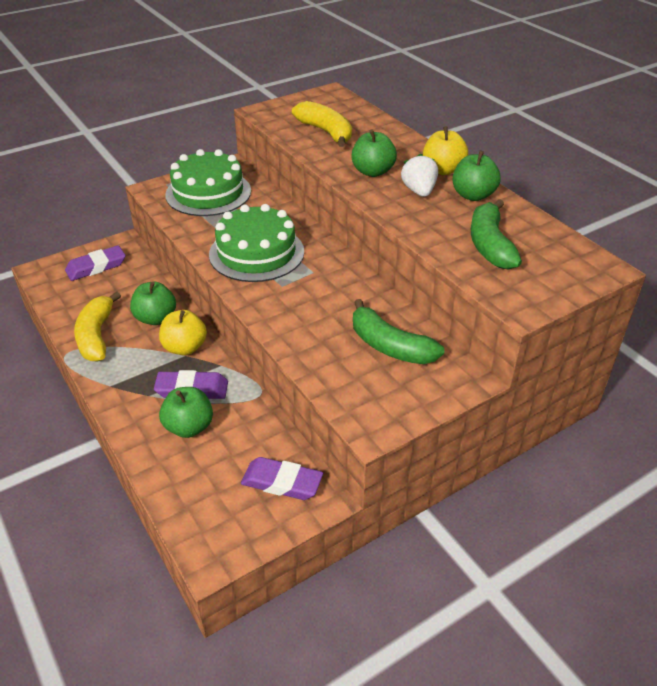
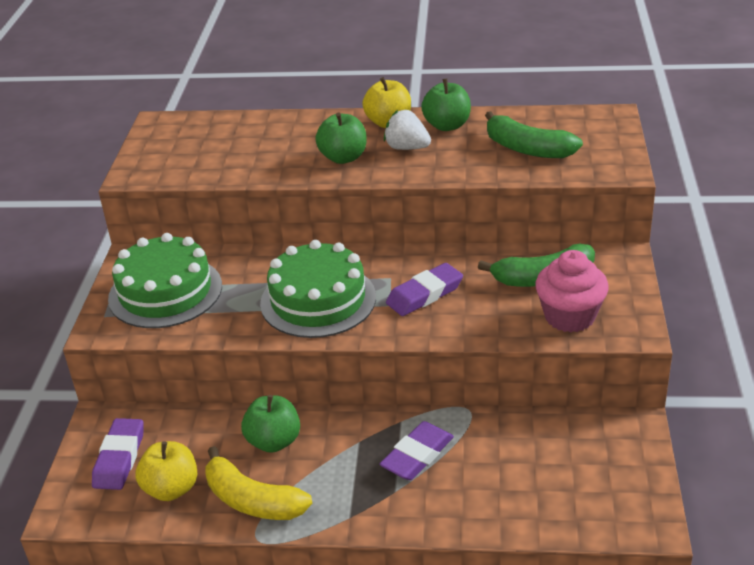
camera: 50 degrees left, 5 degrees down
(185, 347) = (347, 437): yellow apple -> yellow apple (171, 489)
(189, 427) = (470, 478): green apple -> none
(282, 482) = (597, 443): purple eraser -> purple eraser (425, 294)
(326, 132) = (234, 154): yellow banana -> none
(354, 381) = (569, 316): none -> pink cupcake

